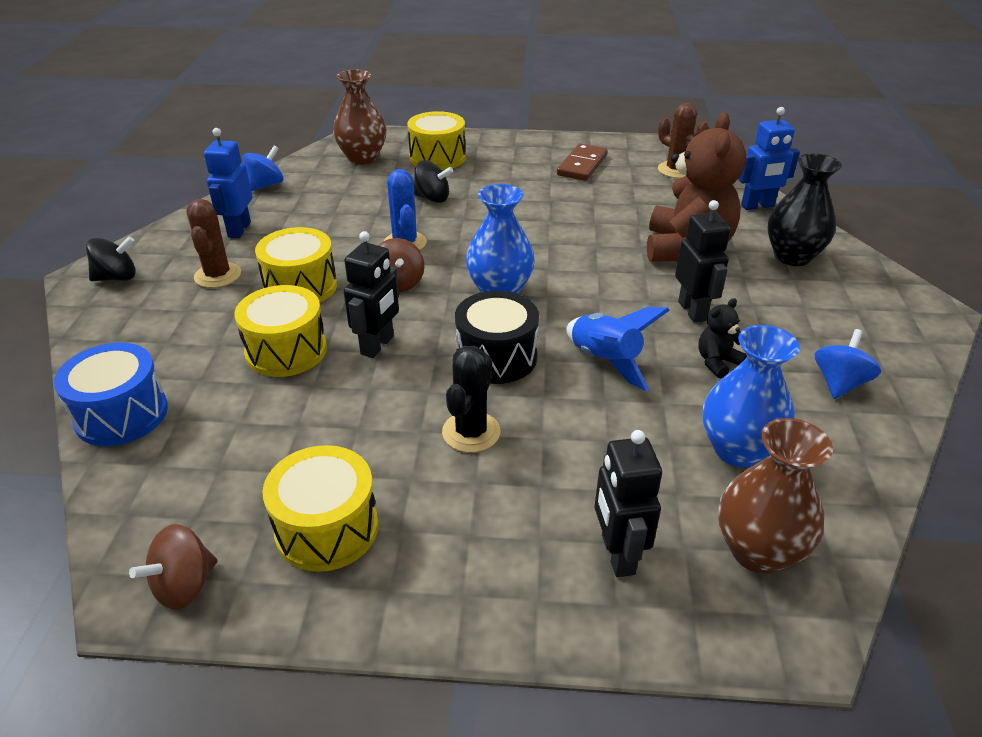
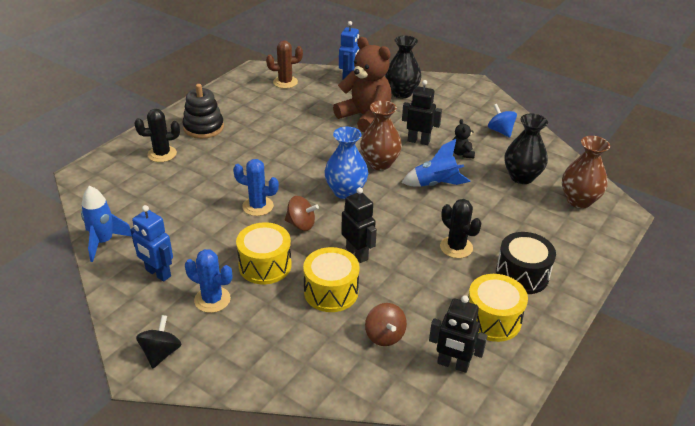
camera: 60 degrees left, 0 degrees up
(121, 414) = (338, 381): blue drum -> none
(184, 586) = (502, 382): brown spinning top -> brown spinning top (384, 336)
(218, 275) = (212, 299): brown cactus -> blue cactus
(266, 185) = (104, 242): blue spinning top -> blue rocket
(363, 158) = (120, 185): brown vase -> brown vase (379, 163)
(432, 198) = (214, 176): black spinning top -> none
(437, 158) = (162, 154): yellow drum -> black cactus
(496, 357) = (403, 216): black drum -> black drum (522, 275)
(513, 160) = (203, 127): none -> black stacking toy
(582, 165) = (242, 108): brown domino -> none
(617, 555) = (560, 237): black robot -> black robot (453, 364)
(737, 450) = (521, 177): blue vase -> black vase

